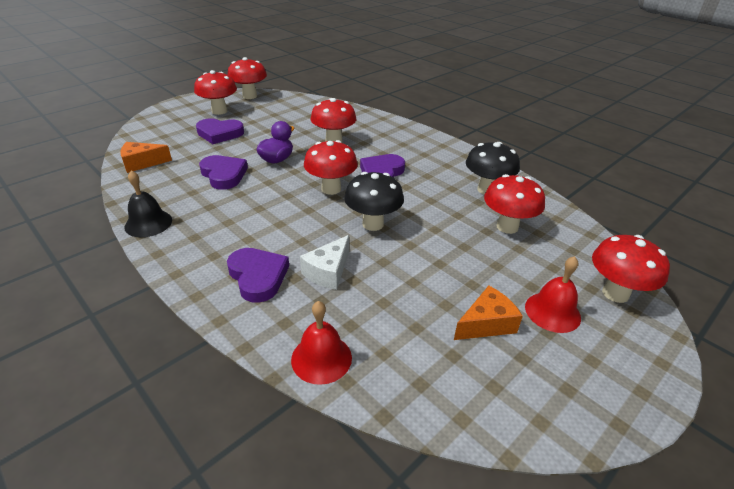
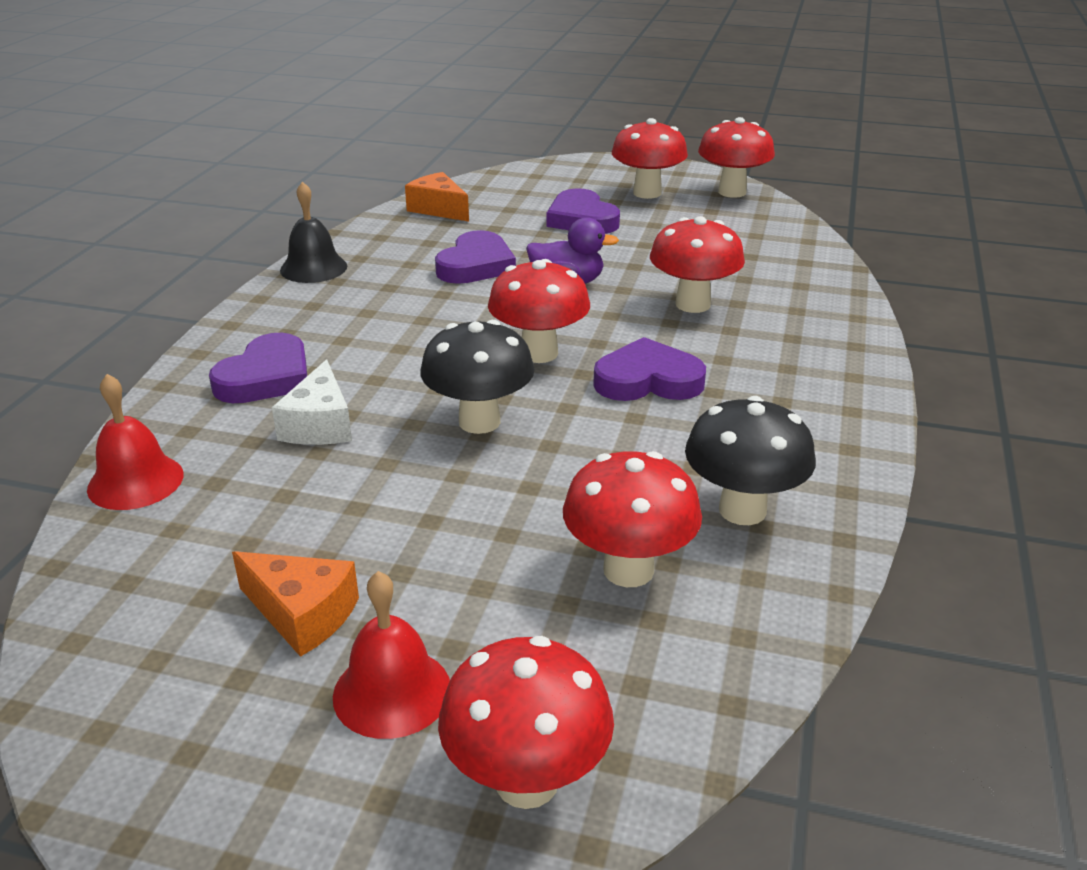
camera: 60 degrees right, 5 degrees down
(328, 272) = (320, 425): white cheese -> white cheese turned 90 degrees counterclockwise

